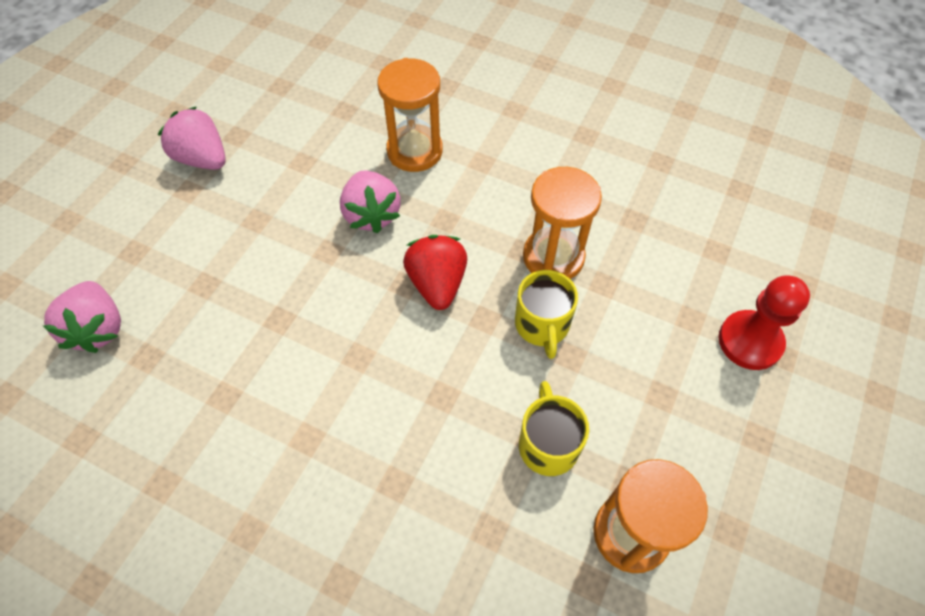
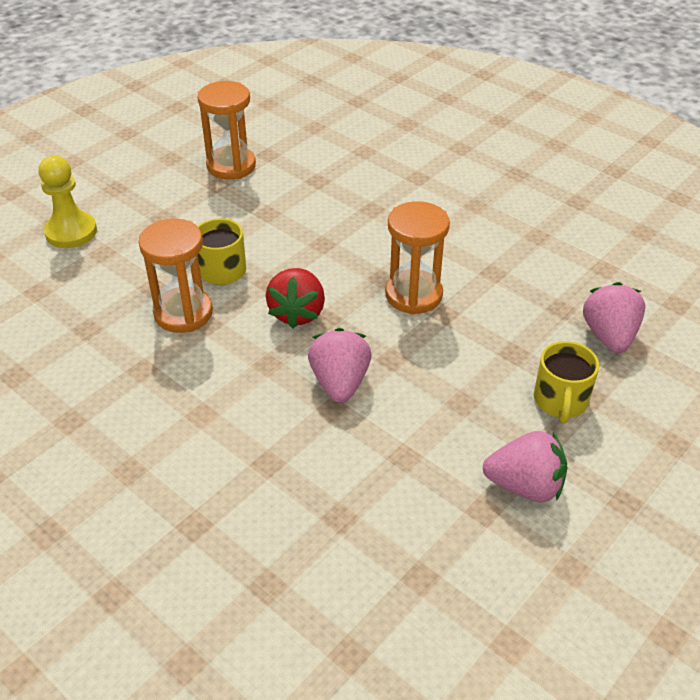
camera: 165 degrees left, 15 degrees down
(202, 158) = (525, 486): pink strawberry -> pink strawberry turned 45 degrees counterclockwise
(414, 151) = (271, 442): orange hourglass -> orange hourglass (413, 295)
(548, 444) = (259, 208): yellow mug -> yellow mug (560, 401)
(750, 341) = (71, 232): red pawn -> yellow pawn

